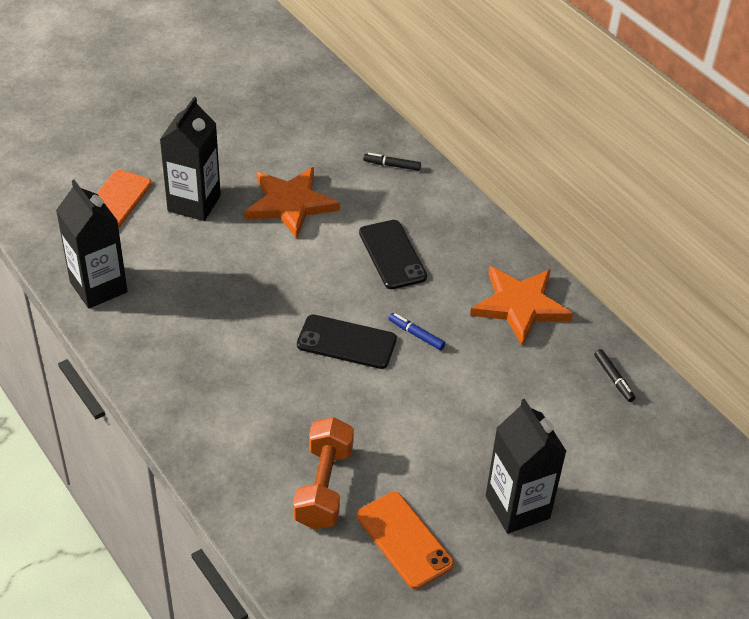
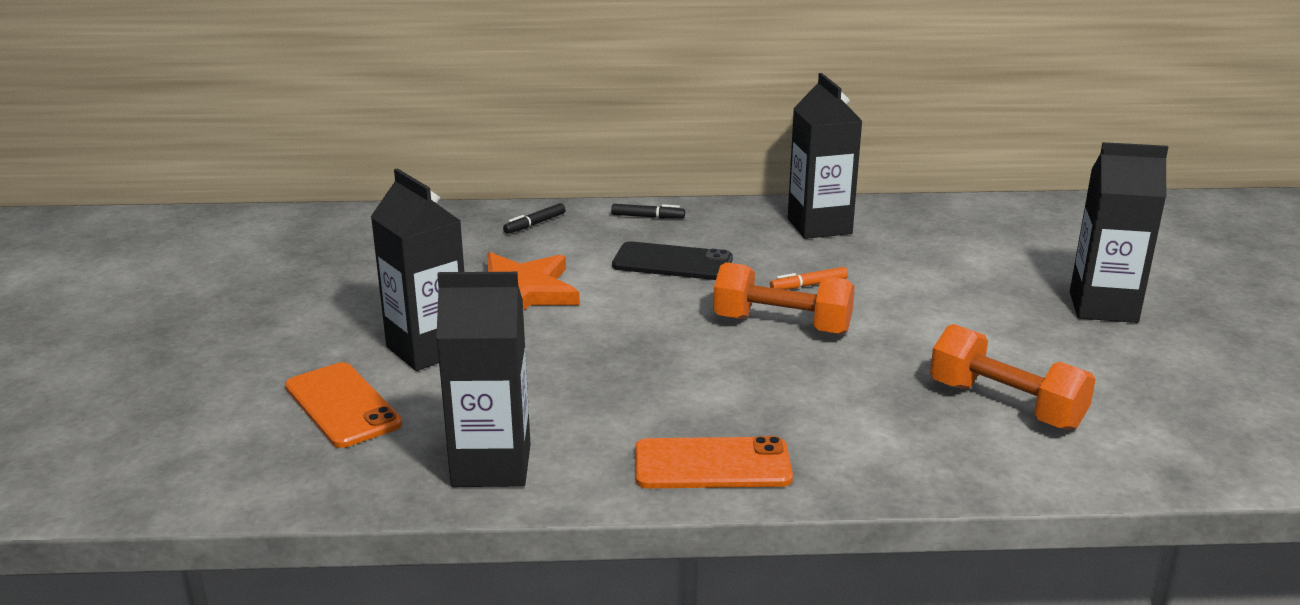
camera: 55 degrees left, 20 degrees down
(346, 342) = (782, 325): black phone -> orange dumbbell
(404, 540) = (1119, 380): orange phone -> orange phone (712, 464)
(416, 335) = (809, 285): blue marker -> orange marker
(520, 306) = (819, 226): orange star -> black carton
(613, 378) = (957, 217): black marker -> black marker (647, 217)

